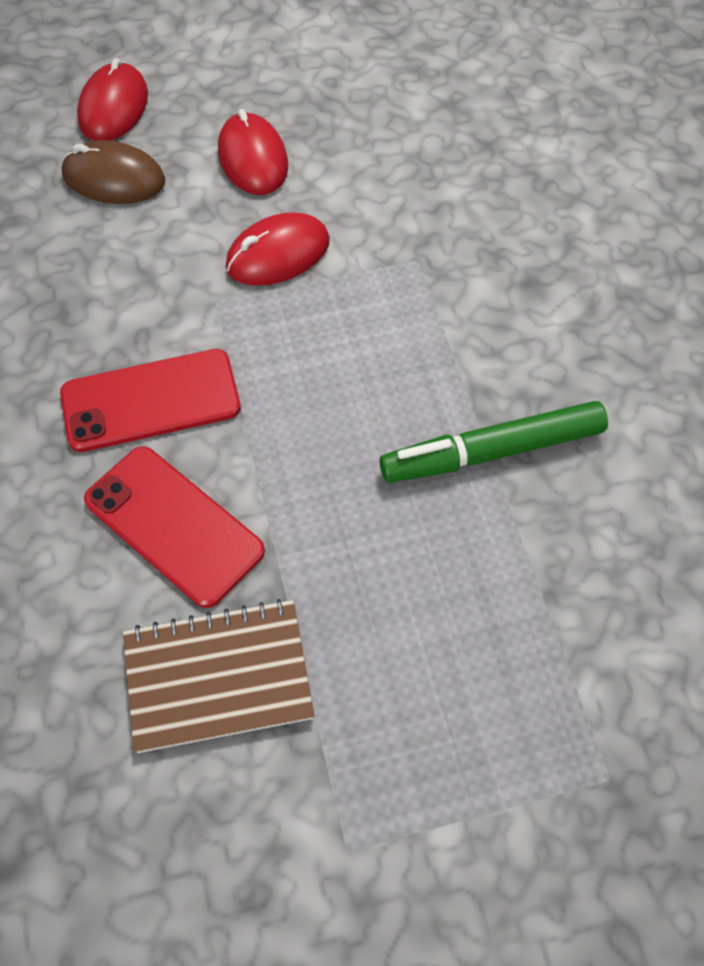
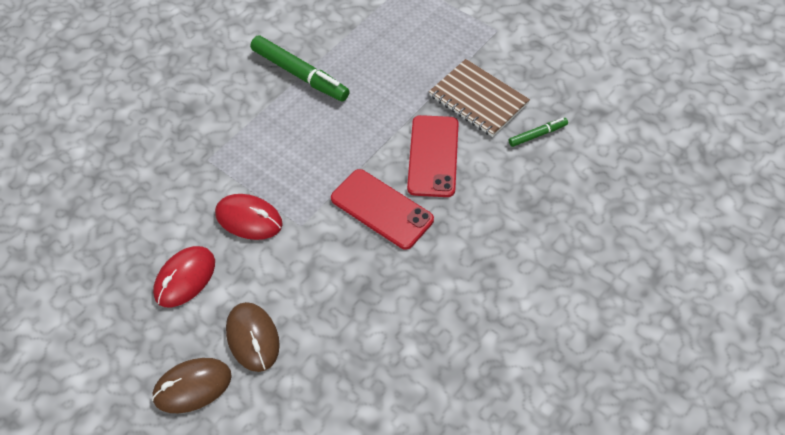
camera: 125 degrees left, 5 degrees down
(66, 712) = (537, 135): none -> green marker
(114, 107) = (192, 386): red mouse -> brown mouse

